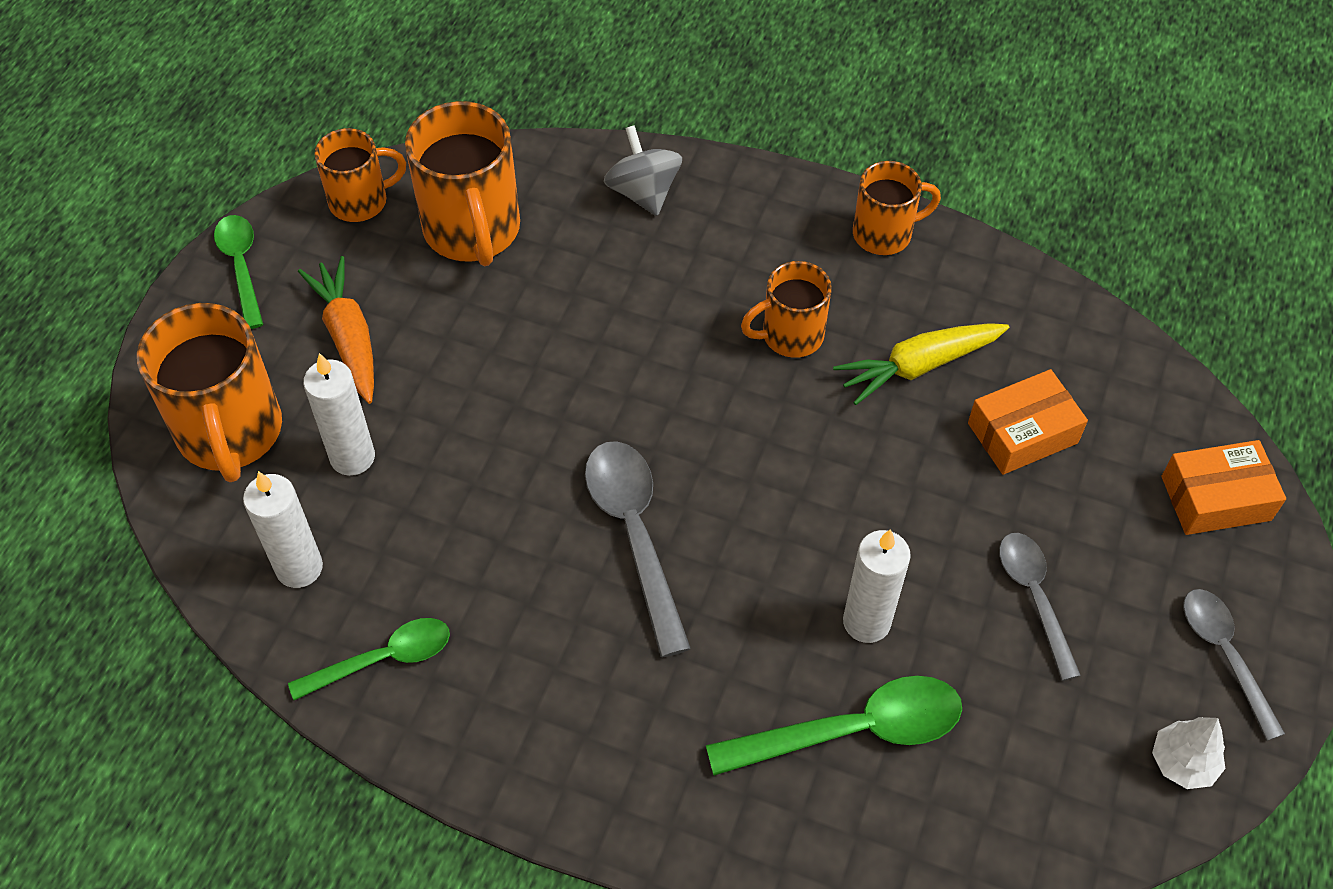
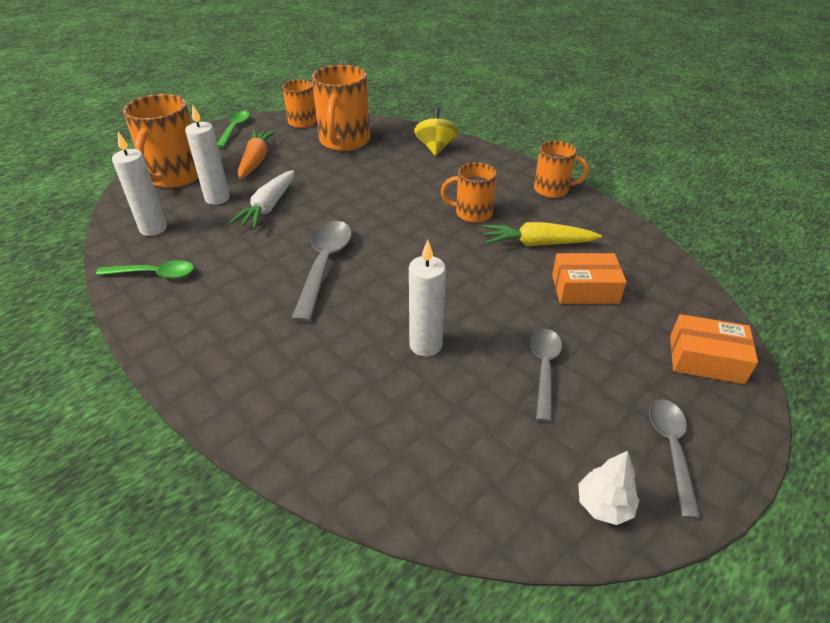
camera: 25 degrees right, 15 degrees down
(456, 445) = (268, 207): none -> white carrot
(643, 192) = (435, 148): grey spinning top -> yellow spinning top
(852, 730) = (376, 396): green spoon -> none

